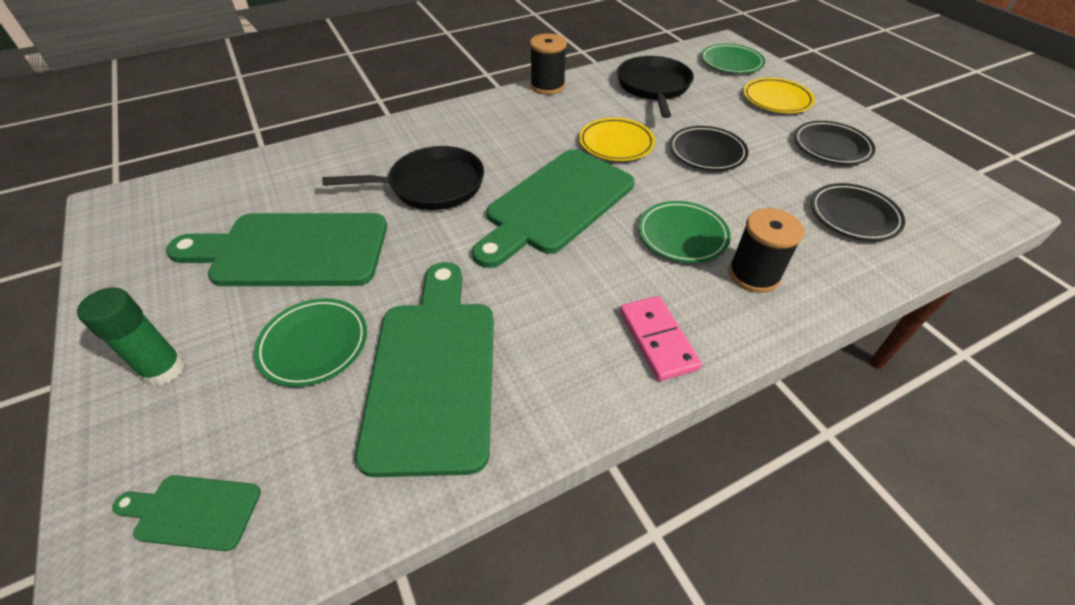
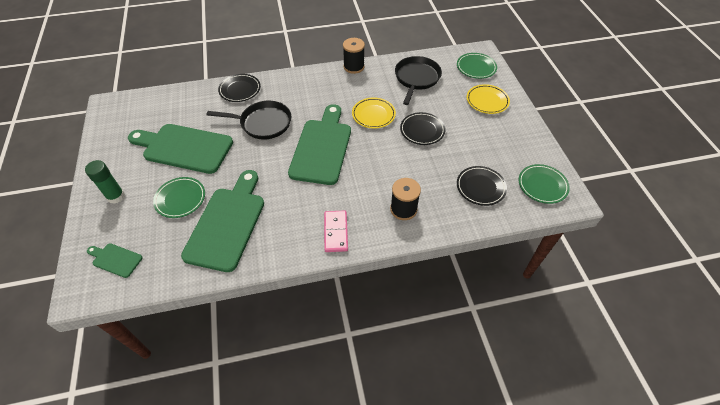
camera: 15 degrees right, 5 degrees up
(555, 204) = (322, 148): green cutting board -> green cutting board turned 135 degrees clockwise
(682, 235) = (379, 179): green plate -> green plate (542, 185)
(831, 146) = (498, 140): black plate -> black plate (240, 90)

